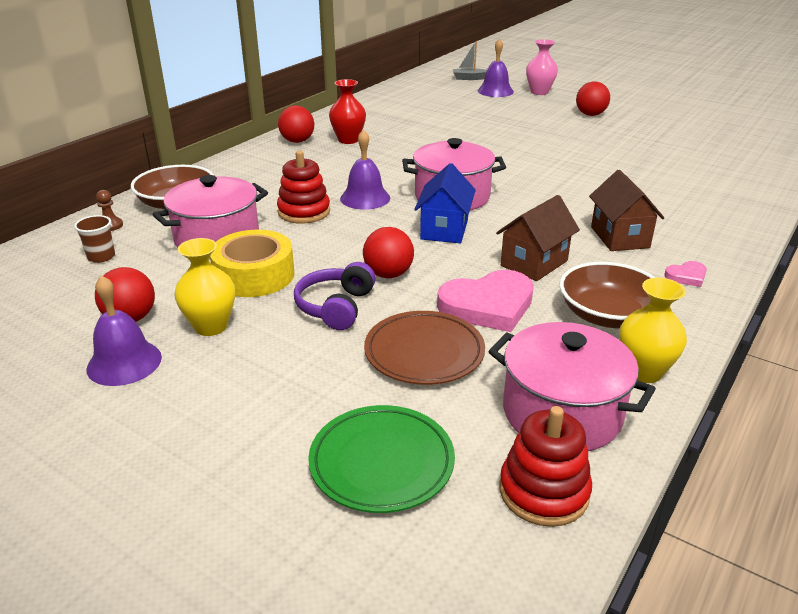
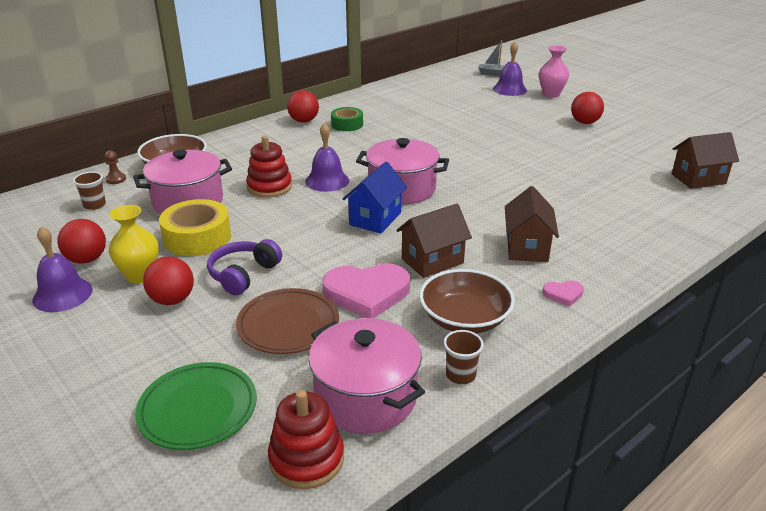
camera: 15 degrees right, 0 degrees up
(348, 140) = (347, 124): red vase -> green tape
(388, 274) = (303, 252): red ball -> red ball (172, 300)
(643, 372) = (460, 375): yellow vase -> brown cup
(732, 154) = (698, 179): none -> brown house

